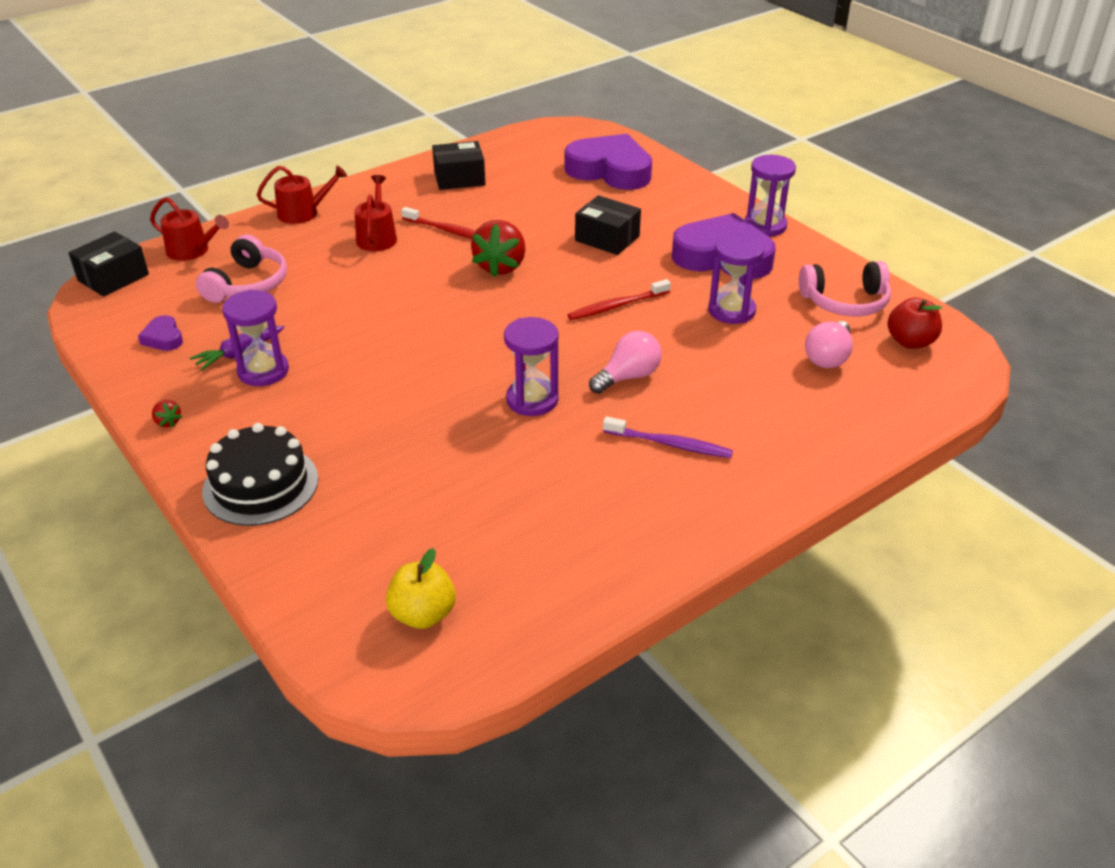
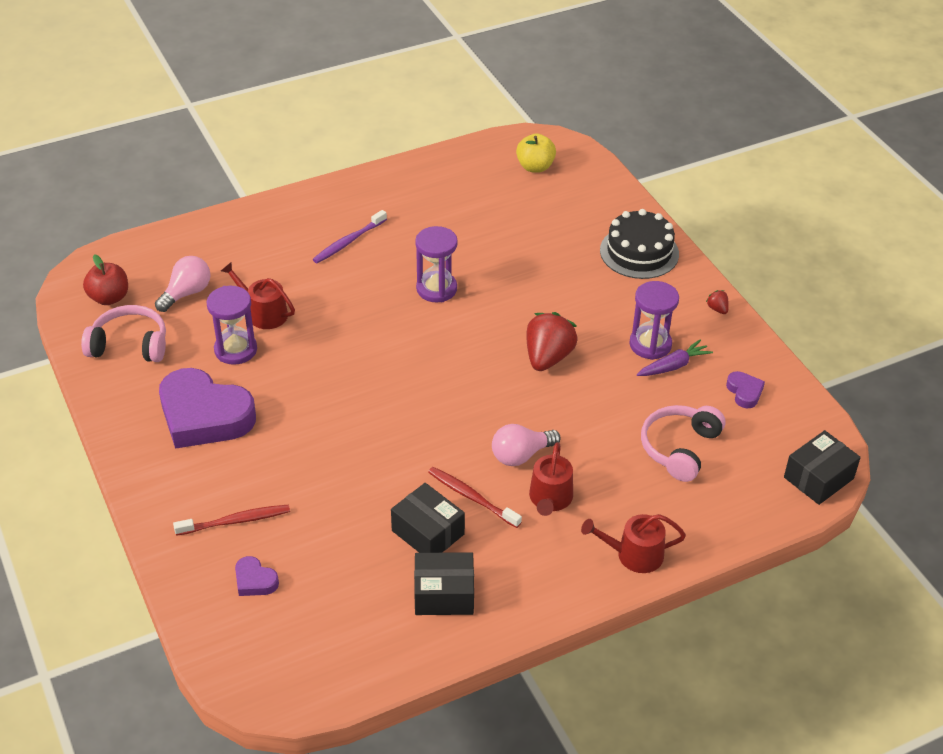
camera: 170 degrees left, 5 degrees up
(192, 251) = (748, 507): red watering can -> red watering can (263, 313)
(500, 266) = (428, 435): red strawberry -> red strawberry (548, 357)
(607, 238) = (307, 459): black box -> black box (428, 532)
(610, 170) = (255, 580): purple heart -> purple heart, size x0.43
(616, 306) = (334, 370): red toothbrush -> red toothbrush (236, 521)
(628, 377) = (355, 298): pink light bulb -> pink light bulb (521, 455)
(670, 444) = (348, 242): purple toothbrush -> purple toothbrush turned 75 degrees counterclockwise
(765, 226) = (134, 453): purple hourglass -> none

